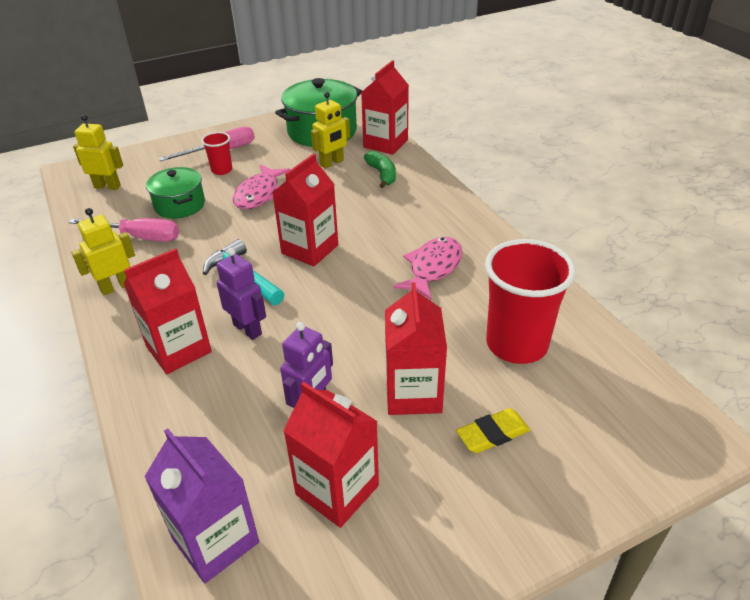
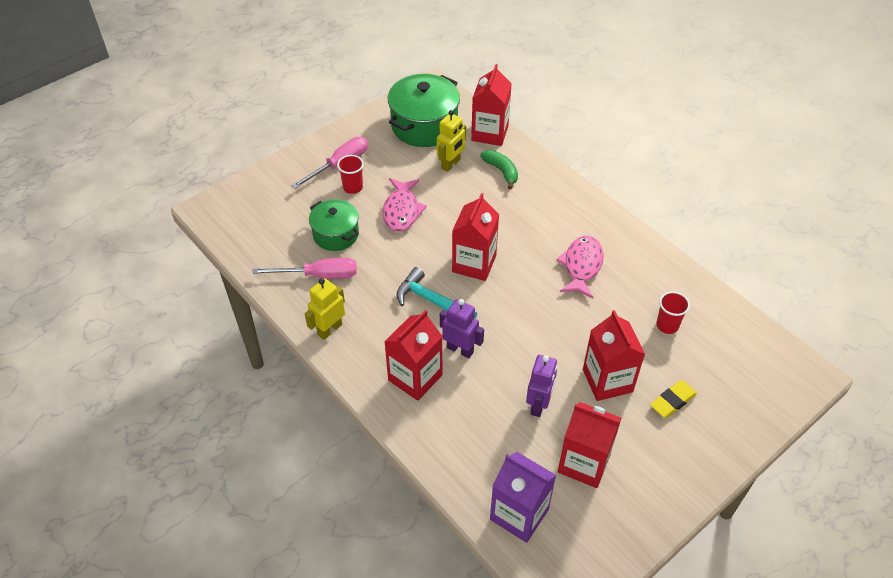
camera: 15 degrees left, 10 degrees up
(107, 186) = (255, 223): yellow robot -> none
(516, 344) = (667, 325): red cup -> red cup, size x0.48

